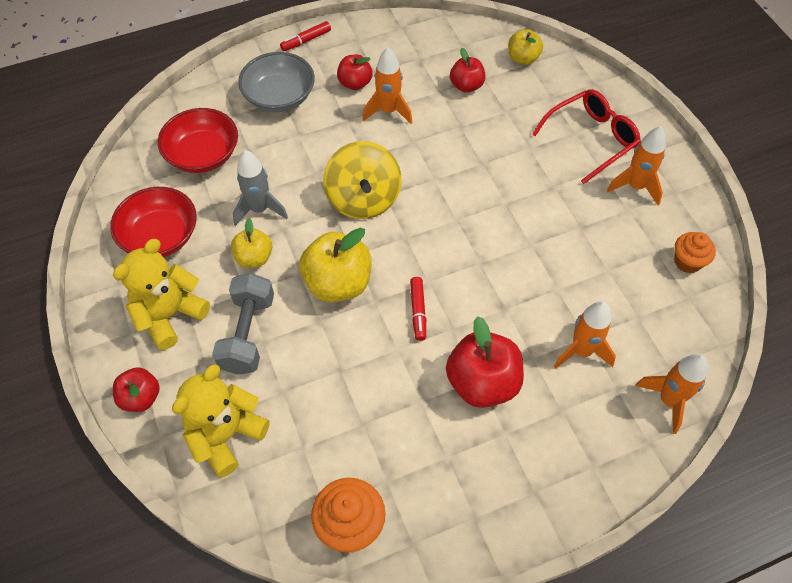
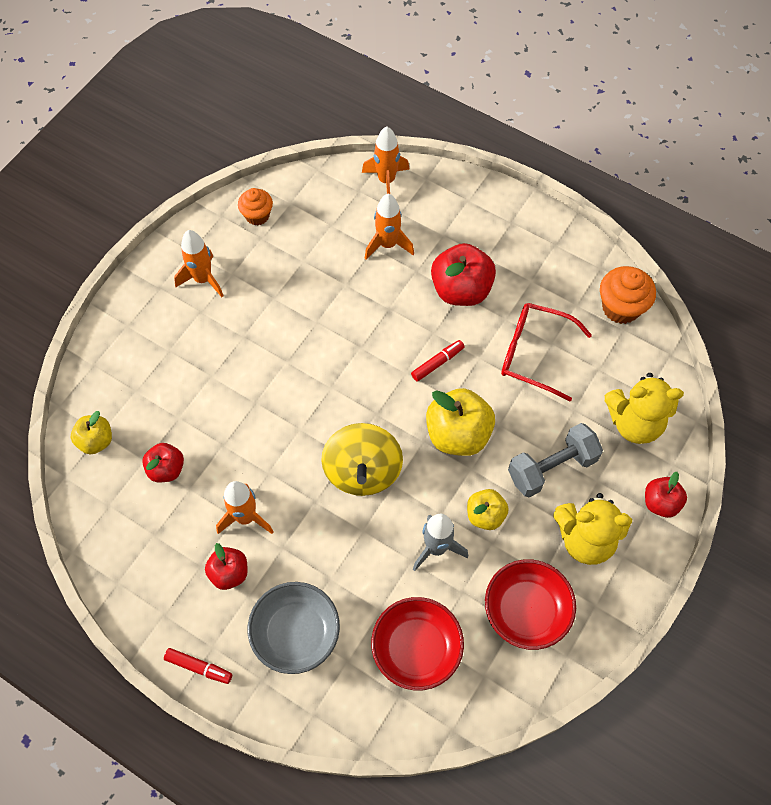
camera: 125 degrees left, 5 degrees up
(363, 199) = (362, 471): yellow spinning top -> yellow spinning top turned 135 degrees clockwise
(590, 139) = (170, 335): red glasses -> red glasses (535, 354)

